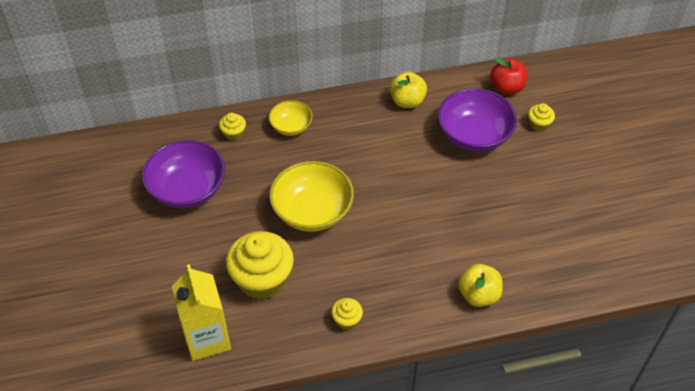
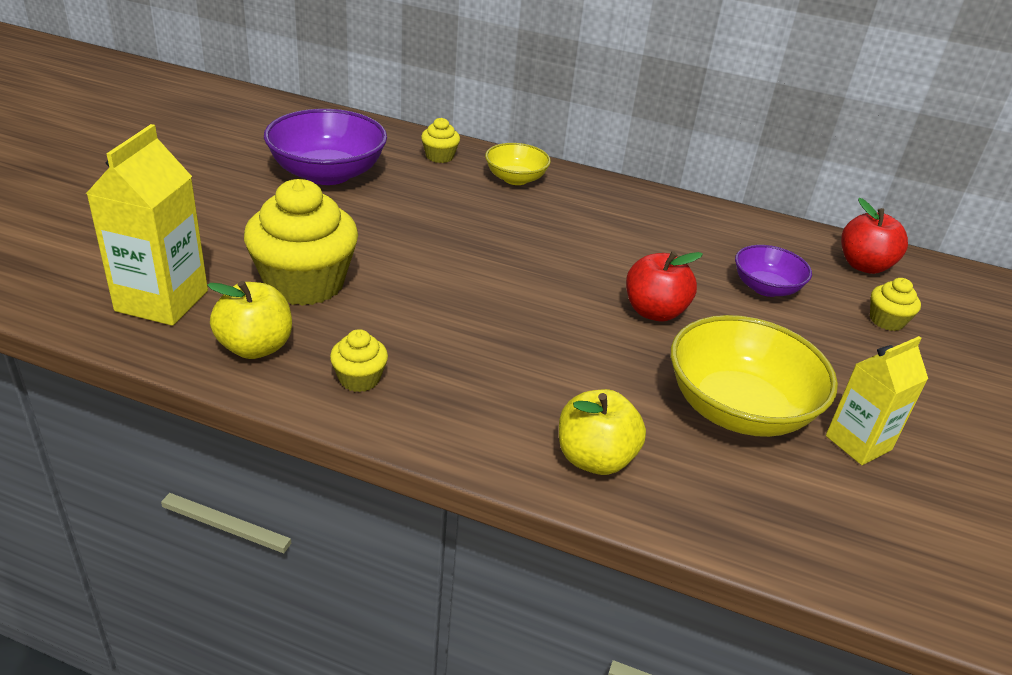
camera: 30 degrees right, 15 degrees down
(312, 211) = (450, 255): yellow bowl -> yellow bowl (738, 409)
(407, 101) = (696, 219): yellow apple -> yellow apple (255, 347)
(437, 187) = (654, 311): none -> red apple
(474, 135) = (766, 288): purple bowl -> purple bowl, size x0.57
(571, 214) = (858, 443): none -> yellow carton

